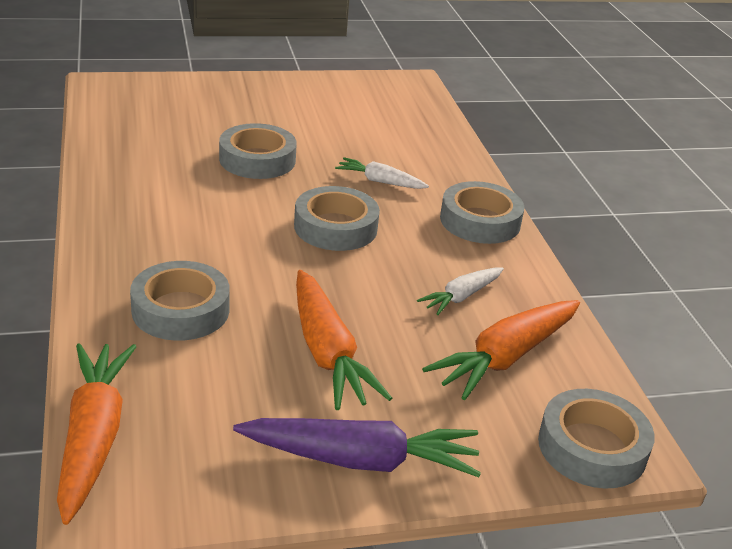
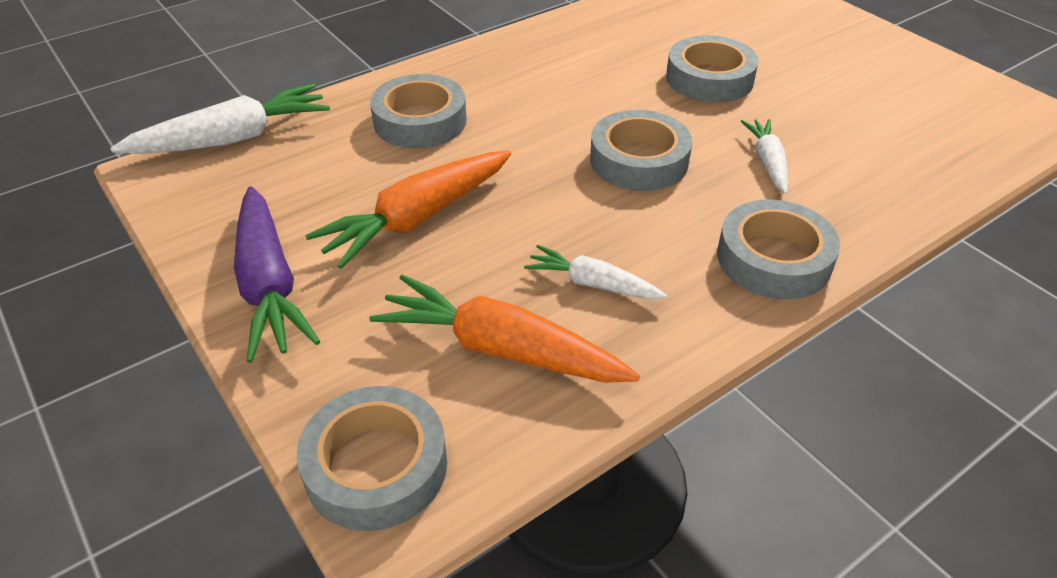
camera: 70 degrees right, 10 degrees up
(93, 438) = (231, 139): orange carrot -> white carrot

